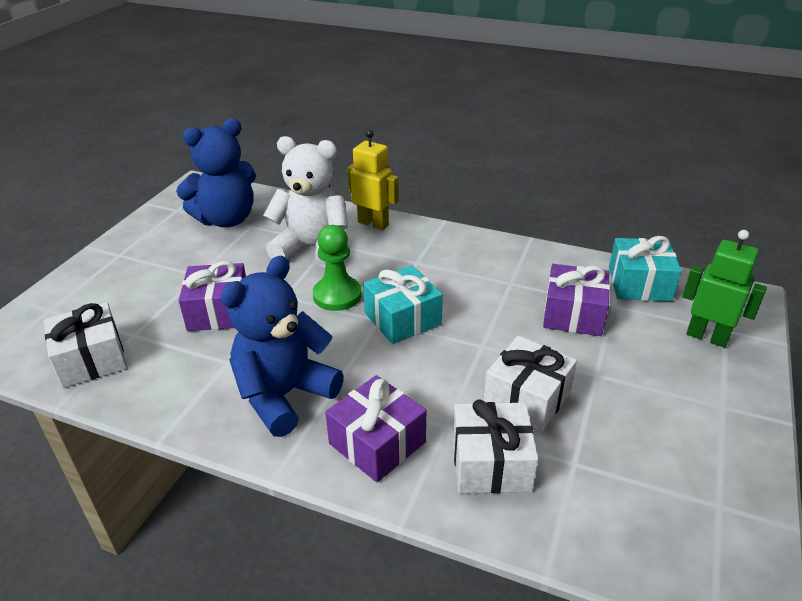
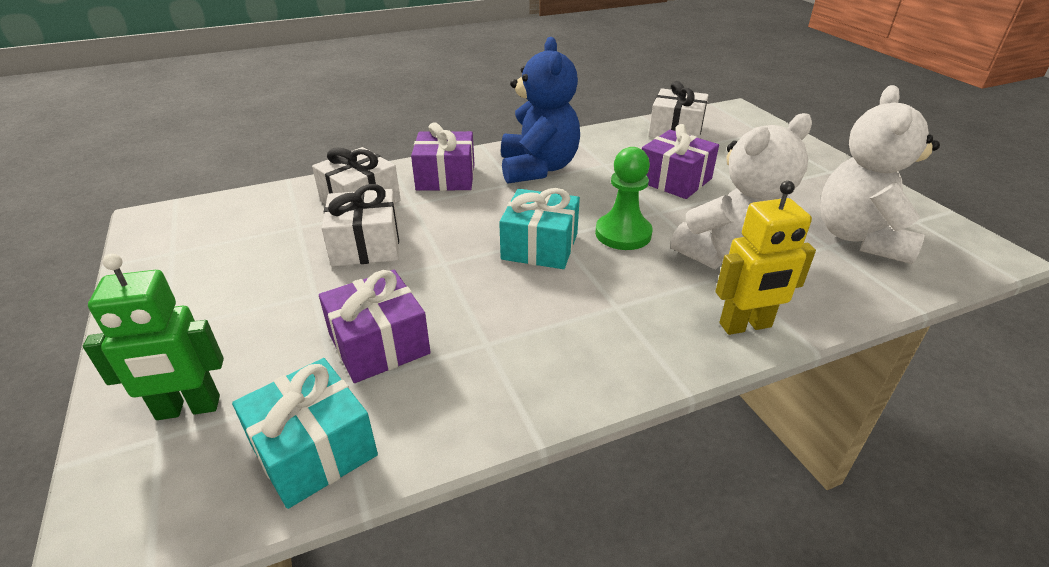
camera: 135 degrees right, 0 degrees up
(226, 219) = (860, 238): blue teddy bear -> white teddy bear

